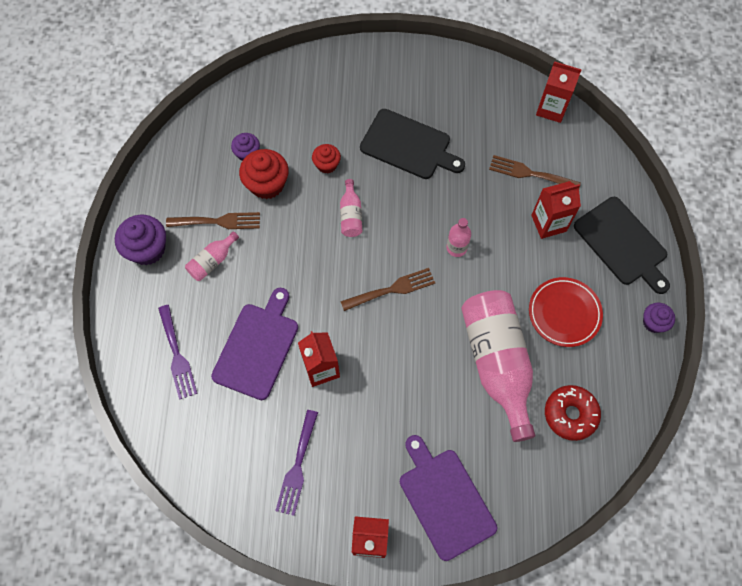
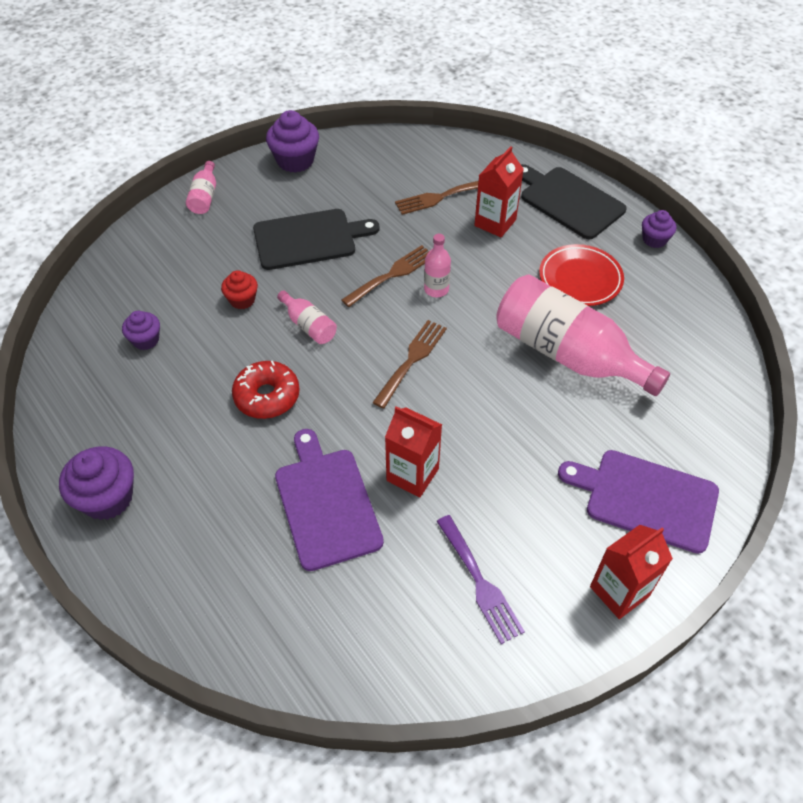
camera: 40 degrees left, 15 degrees down
(177, 355) = (242, 576): purple fork -> none
(212, 261) = (197, 459): pink bottle -> pink bottle (205, 197)
(218, 221) = (169, 419): brown fork -> brown fork (392, 274)
(267, 184) = (193, 353): red cupcake -> none
(456, 70) = (295, 160): none -> purple cupcake
(551, 109) = (408, 143): red carton -> none
(570, 414) = (669, 350): red donut -> red donut (267, 396)
(622, 243) = (569, 201): black cutting board -> black cutting board turned 150 degrees counterclockwise

